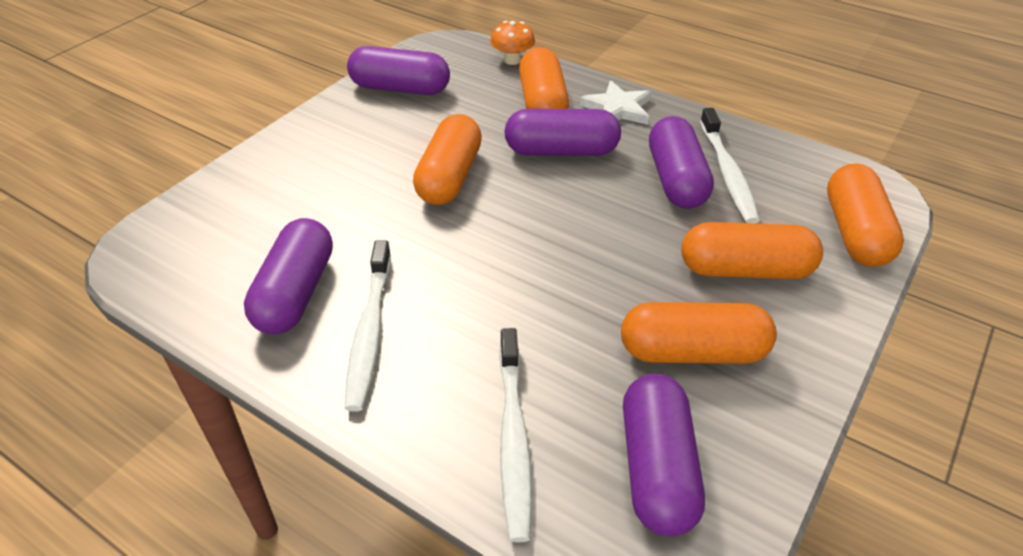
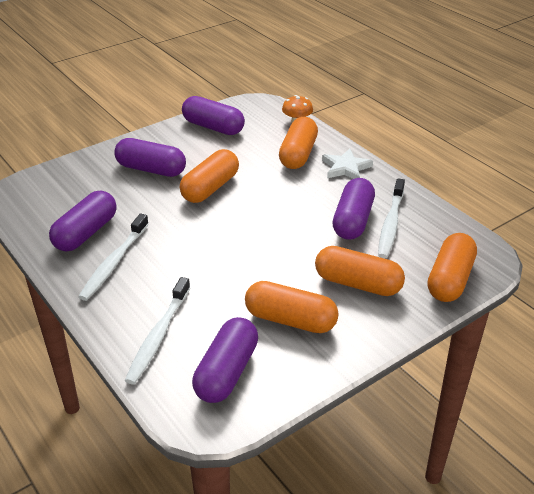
camera: 20 degrees right, 5 degrees down
(561, 151) = (290, 187): purple capsule -> purple capsule (151, 169)

